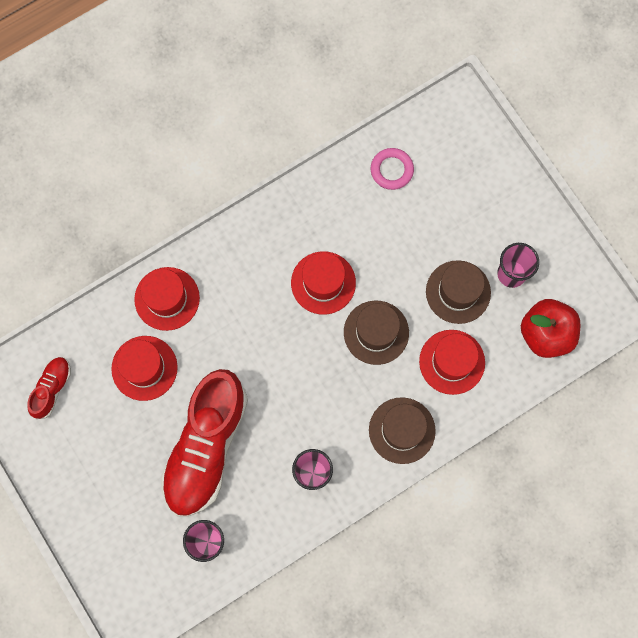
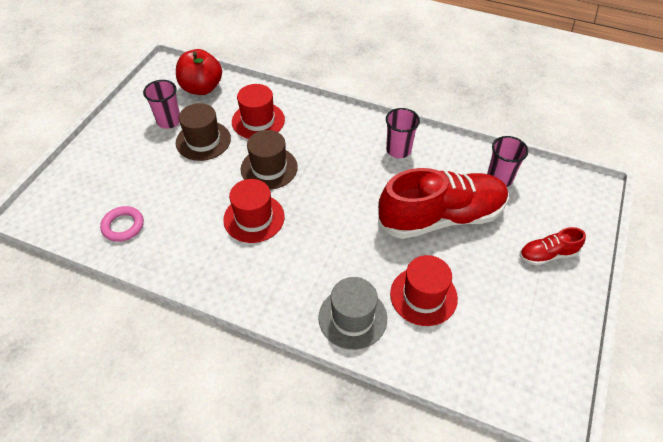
camera: 125 degrees left, 25 degrees down
(52, 389) = (506, 356): red shoe -> red shoe (547, 254)
(167, 298) = (352, 318): red hat -> grey hat
(402, 430) = (327, 122): brown hat -> none

